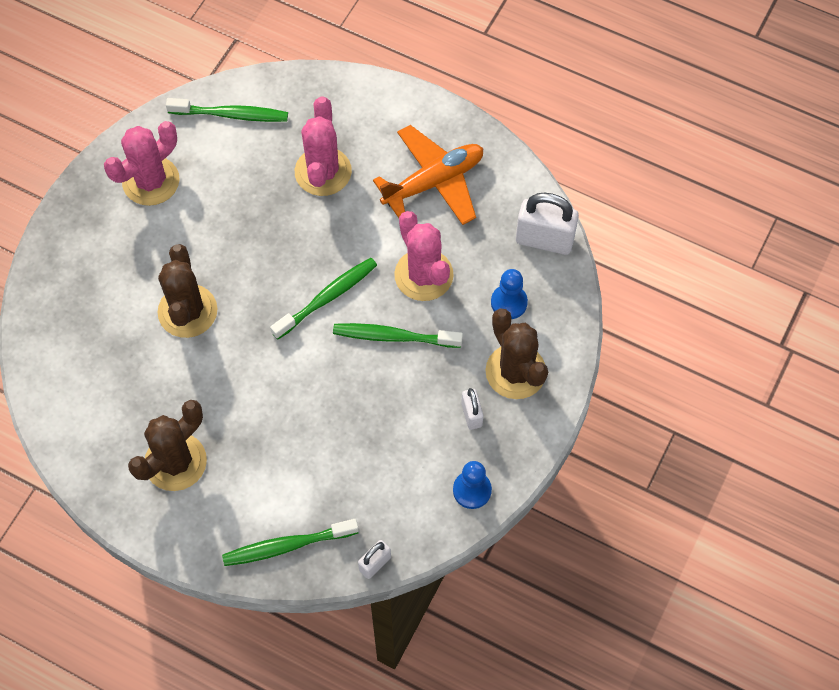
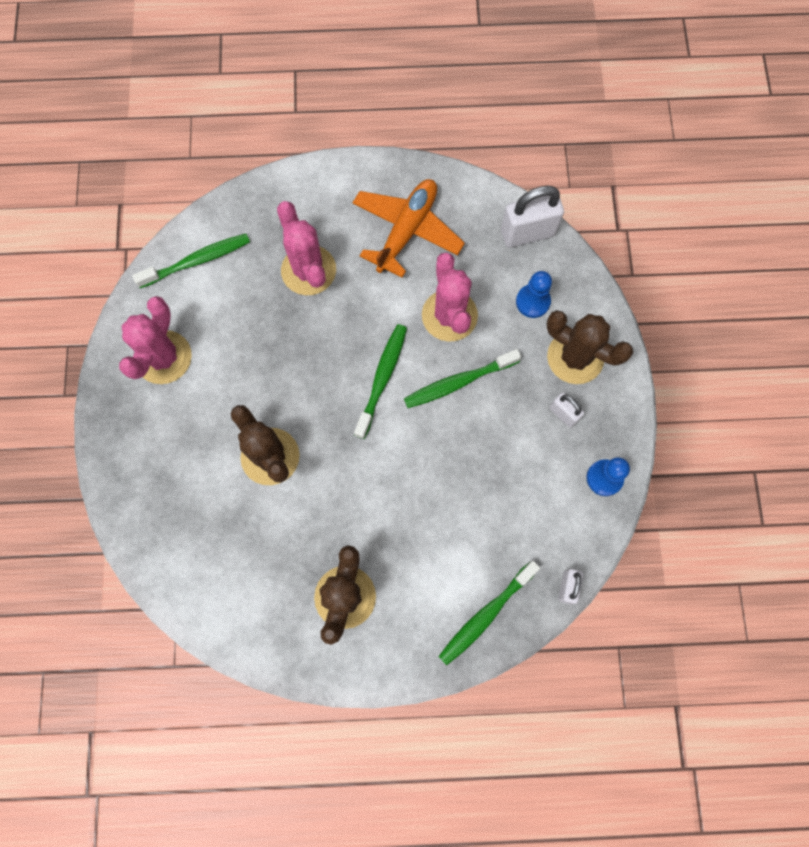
camera: 30 degrees left, 10 degrees up
(423, 275) = (449, 315): pink cactus -> pink cactus turned 45 degrees clockwise

